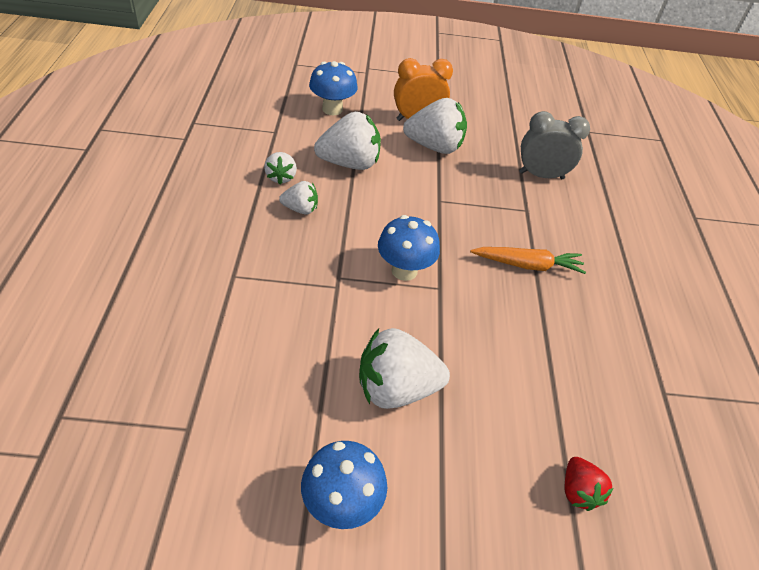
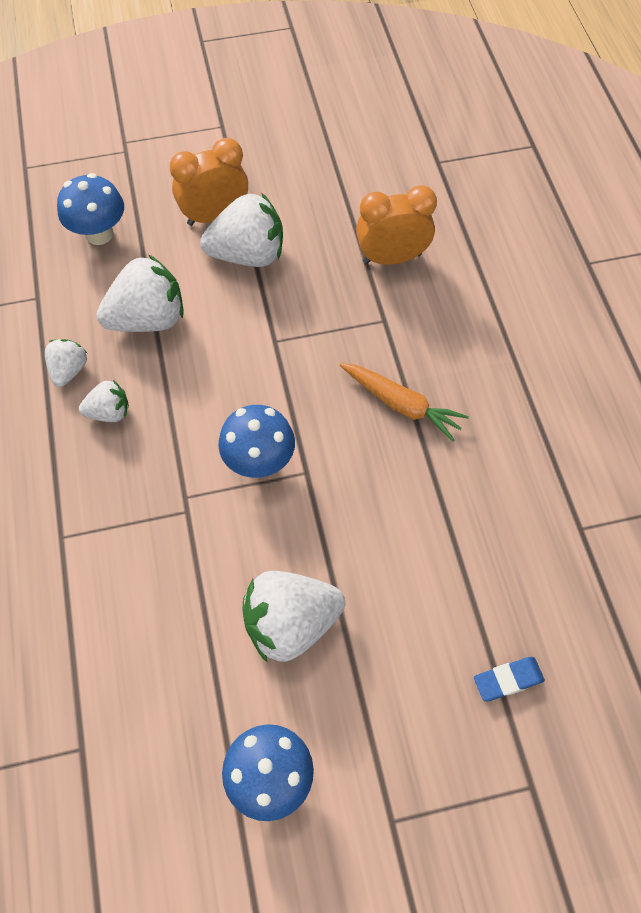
camera: 10 degrees left, 15 degrees up
(281, 177) = (69, 370): white strawberry -> white strawberry turned 150 degrees counterclockwise
(527, 265) = (401, 405): orange carrot -> orange carrot turned 45 degrees clockwise
(541, 175) = (392, 258): grey clock -> orange clock
(578, 491) = (508, 680): red strawberry -> blue eraser

